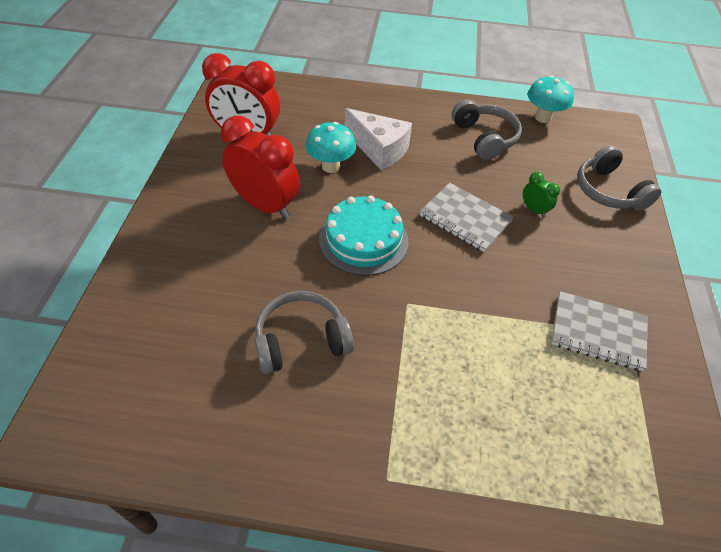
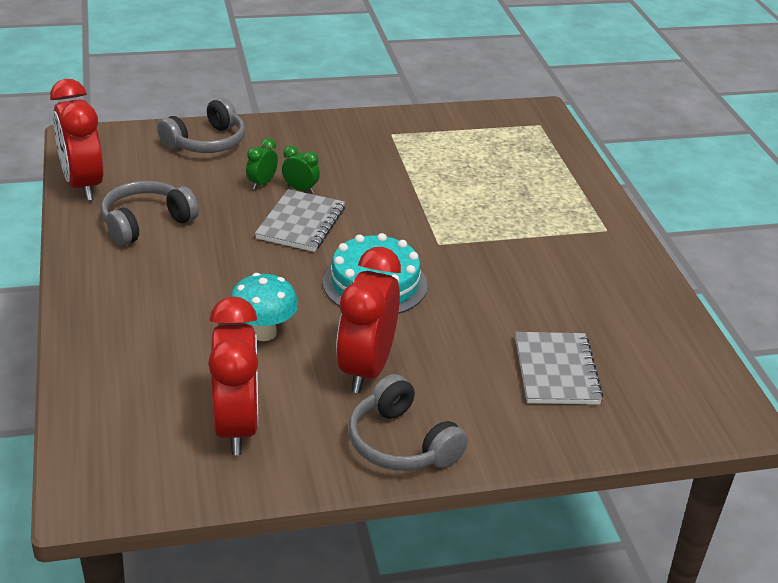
camera: 110 degrees left, 15 degrees down
(301, 340) = (526, 297): grey headphones -> grey headphones (401, 443)
(379, 149) = (208, 300): white cheese -> none
(520, 232) = (300, 189): none -> green clock
(543, 117) = (83, 185): turquoise mushroom -> red clock
(598, 332) = (399, 147): grey notebook -> grey notebook (556, 371)

